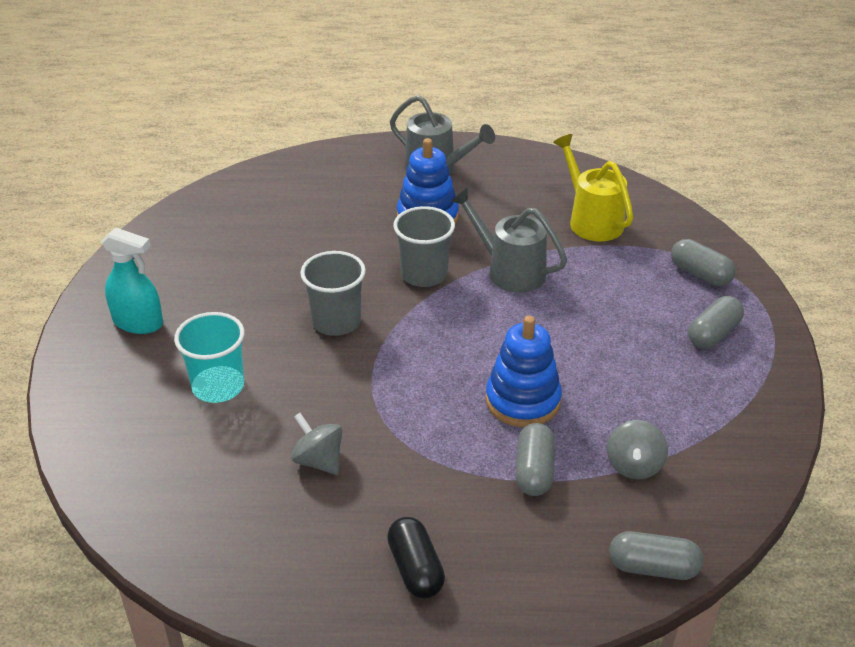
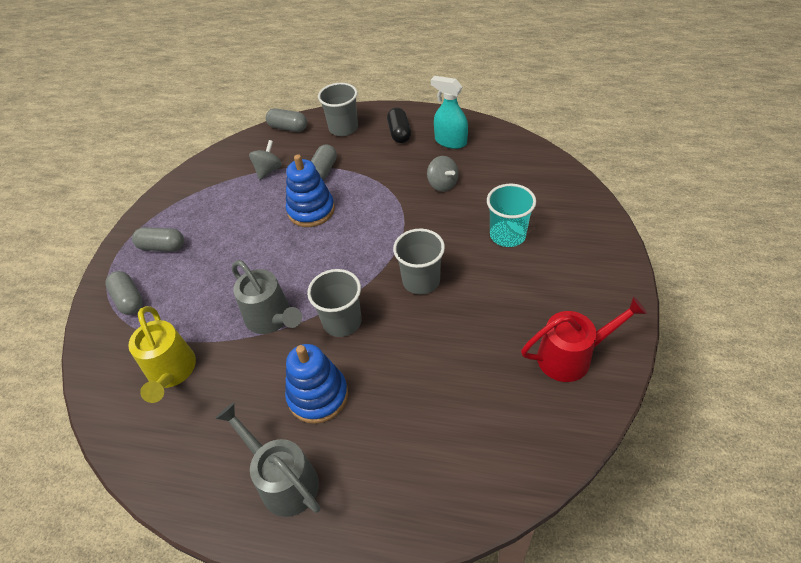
camera: 165 degrees left, 10 degrees up
(138, 323) = (578, 294): turquoise spray bottle -> turquoise spray bottle (450, 141)
(163, 266) = (572, 356): none -> red watering can
(535, 574) = (343, 128): none -> grey cup
(713, 334) = (162, 247): grey capsule -> grey capsule turned 45 degrees clockwise

